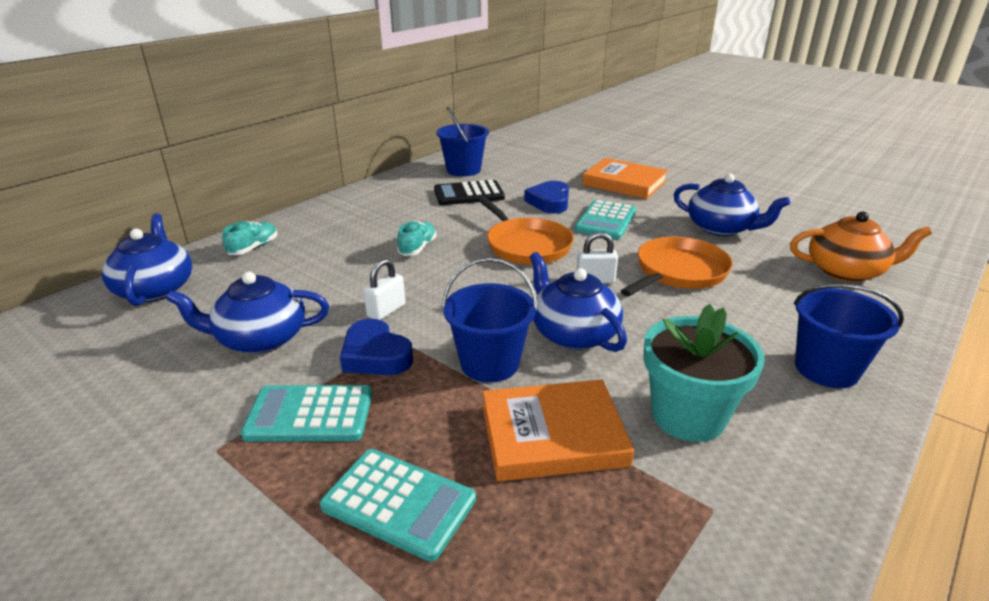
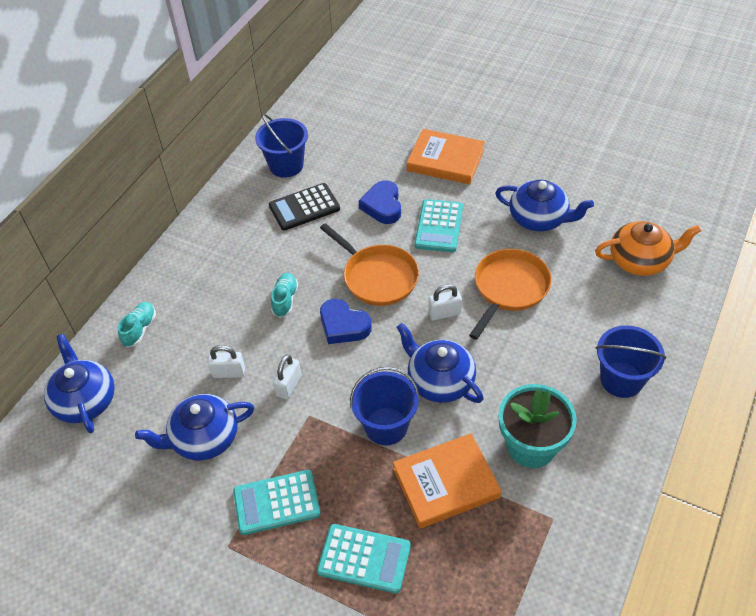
camera: 10 degrees left, 20 degrees up
(324, 291) = (228, 372): none -> white padlock
(375, 355) = (299, 436): blue heart -> blue heart (343, 325)

